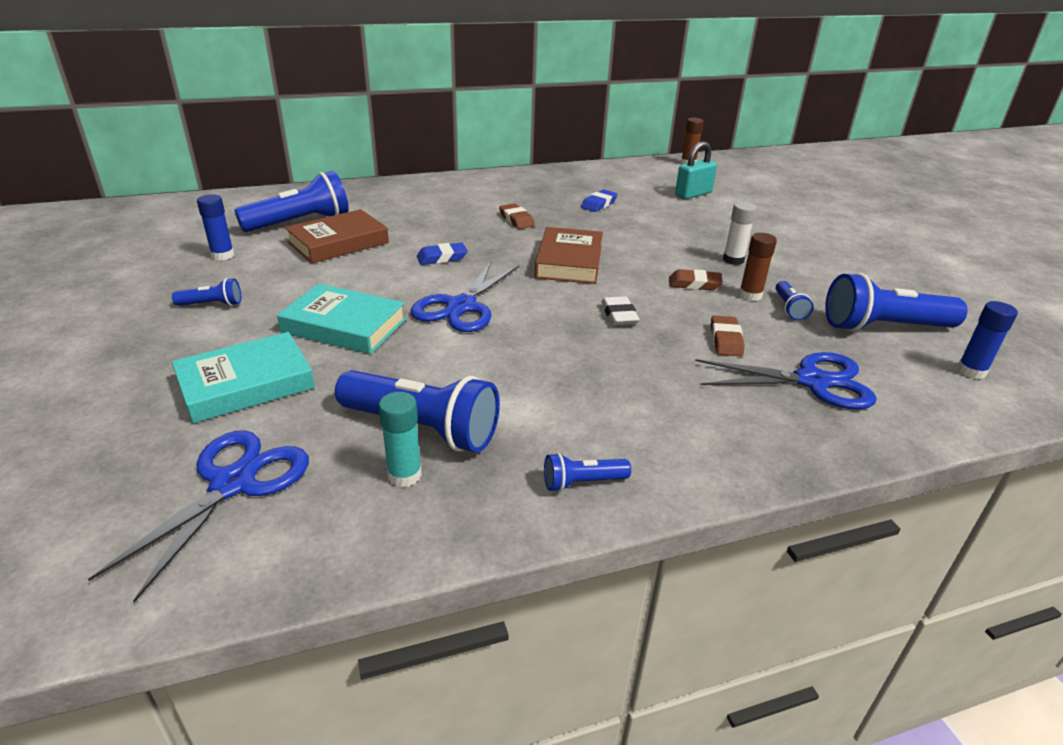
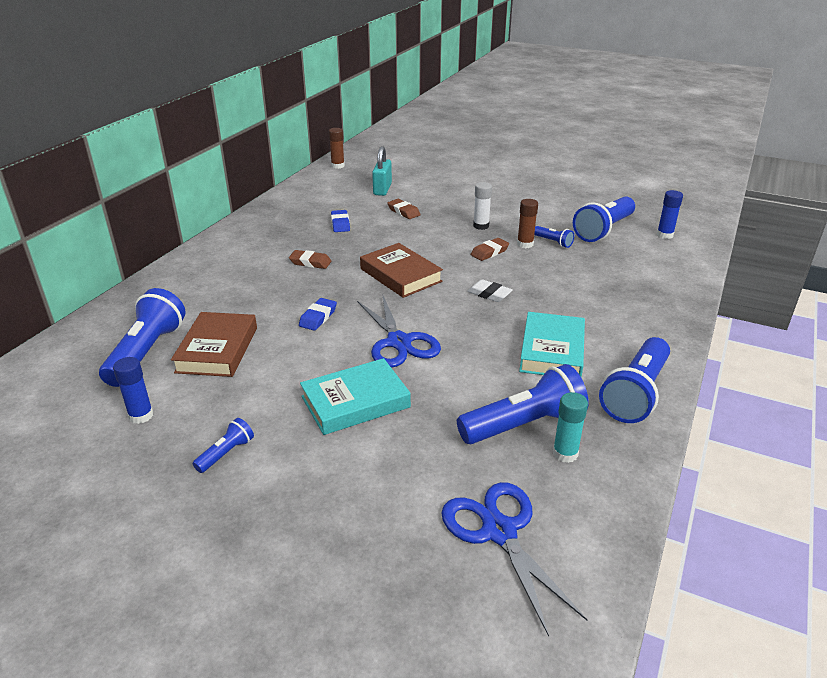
camera: 45 degrees left, 0 degrees up
(246, 384) = (378, 480): turquoise book -> turquoise book (552, 351)
(582, 482) = (635, 393): blue flashlight -> blue flashlight, size x2.09
(726, 340) = (559, 277): brown eraser -> brown eraser (403, 212)
(812, 381) = (625, 278): blue scissors -> none

